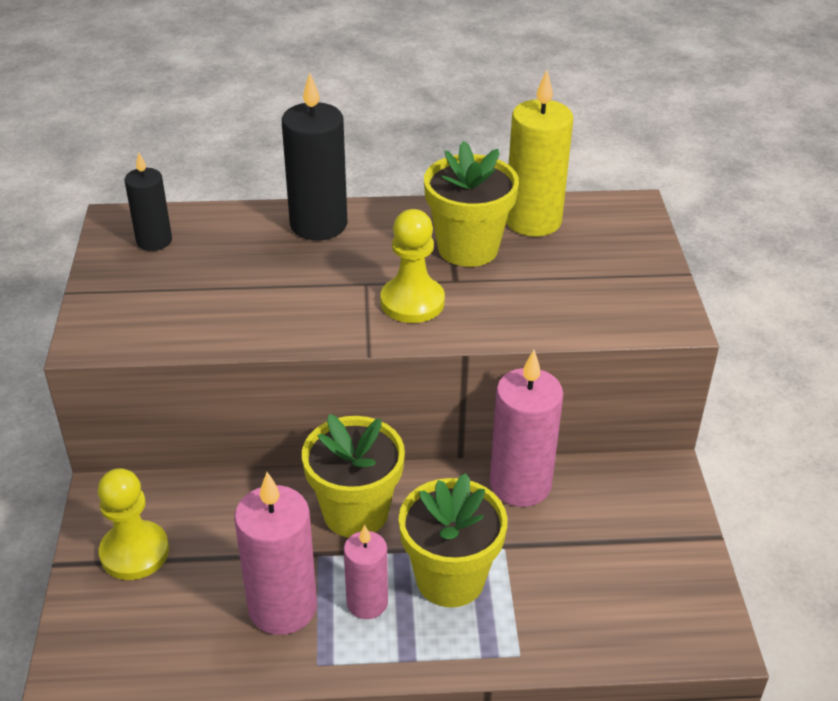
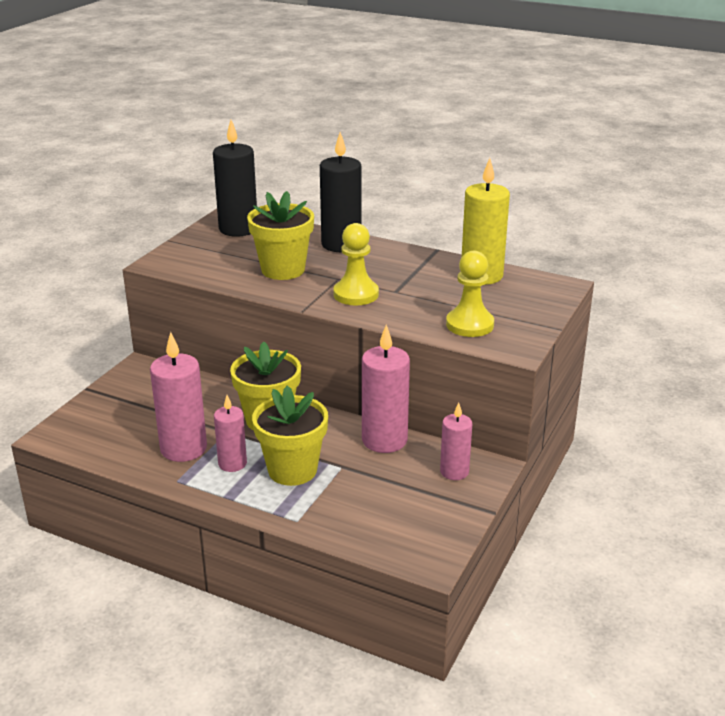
camera: 30 degrees right, 10 degrees down
(134, 552) = (130, 397): yellow pawn -> yellow pawn (469, 325)
(154, 241) = (238, 229): black candle -> black candle, size x1.65
(468, 248) = (421, 278): yellow flower pot -> yellow flower pot (283, 270)
(634, 497) = (454, 472): none -> pink candle

